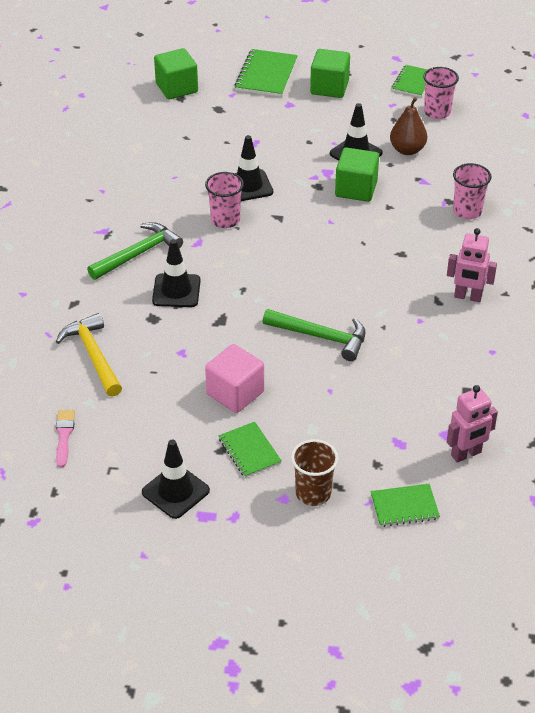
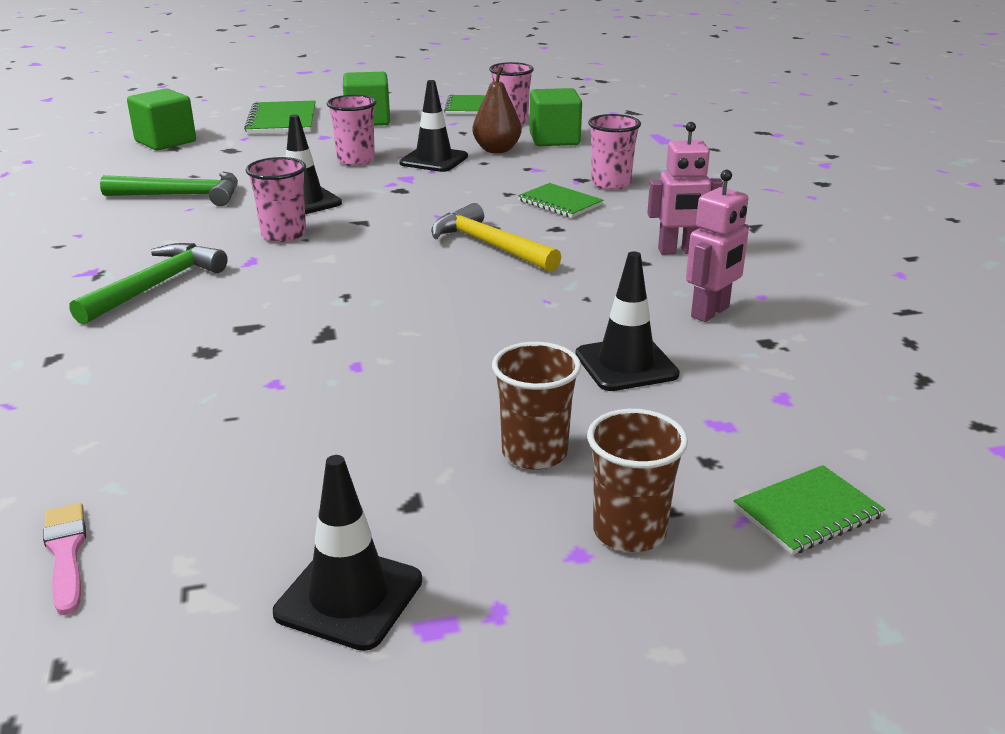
camera: 20 degrees left, 15 degrees down
(93, 355) = (105, 417): yellow hammer -> yellow hammer (489, 245)
(176, 291) = (235, 314): black traffic cone -> black traffic cone (626, 364)
(235, 393) = (396, 417): pink cube -> none
(249, 451) = (468, 493): green notebook -> green notebook (560, 203)
(293, 435) = (534, 453): none -> brown cup
(301, 142) = (356, 160): none -> pink cup
(321, 337) = (501, 324): green hammer -> green hammer (182, 195)
(356, 189) = (454, 185): green cube -> green cube (554, 139)
(466, 454) = (839, 416): pink robot -> pink robot (710, 312)

